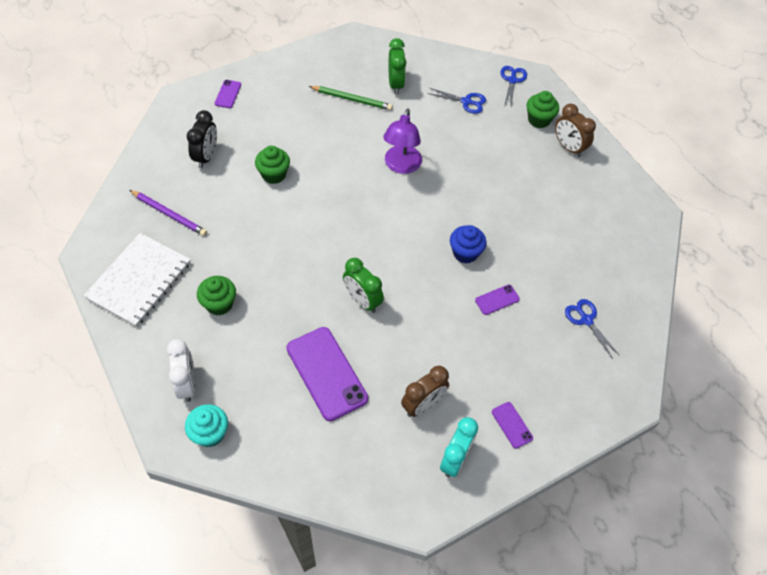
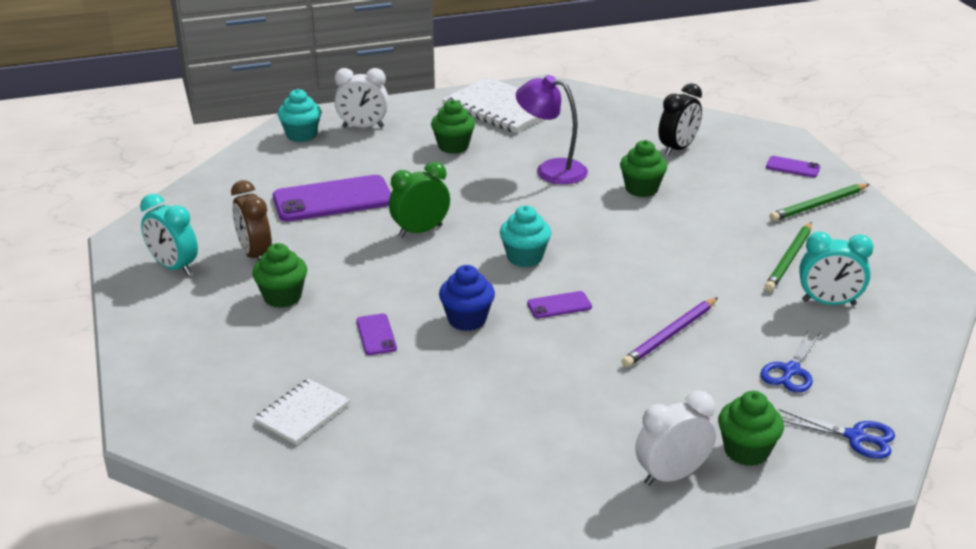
camera: 105 degrees right, 25 degrees down
(169, 214) = (589, 125): purple pencil -> purple pencil (670, 335)
(206, 156) = (677, 149): black clock -> black clock turned 75 degrees counterclockwise
(280, 83) = (818, 205): none -> green pencil
(383, 232) = (525, 257): none -> turquoise cupcake
(395, 84) = (828, 303): green clock -> turquoise clock
(401, 166) = (645, 286): purple lamp -> purple lamp (551, 170)
(472, 368) = (282, 297): none -> green cupcake
(512, 425) = (187, 314): purple phone -> purple phone (559, 305)
(568, 147) = (671, 475): brown clock -> white clock
(586, 320) = (302, 413): blue scissors -> white notebook

